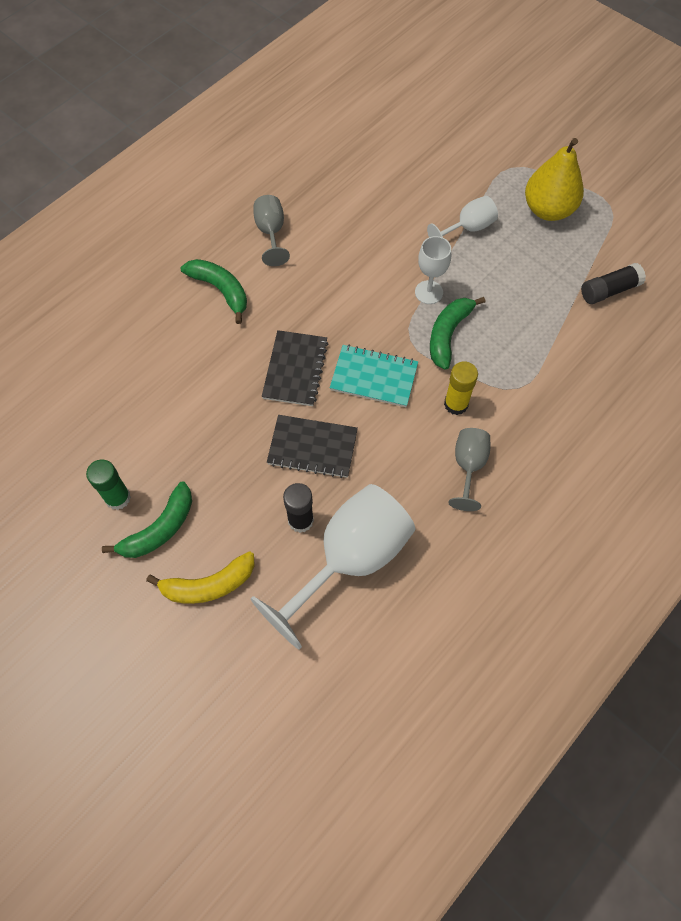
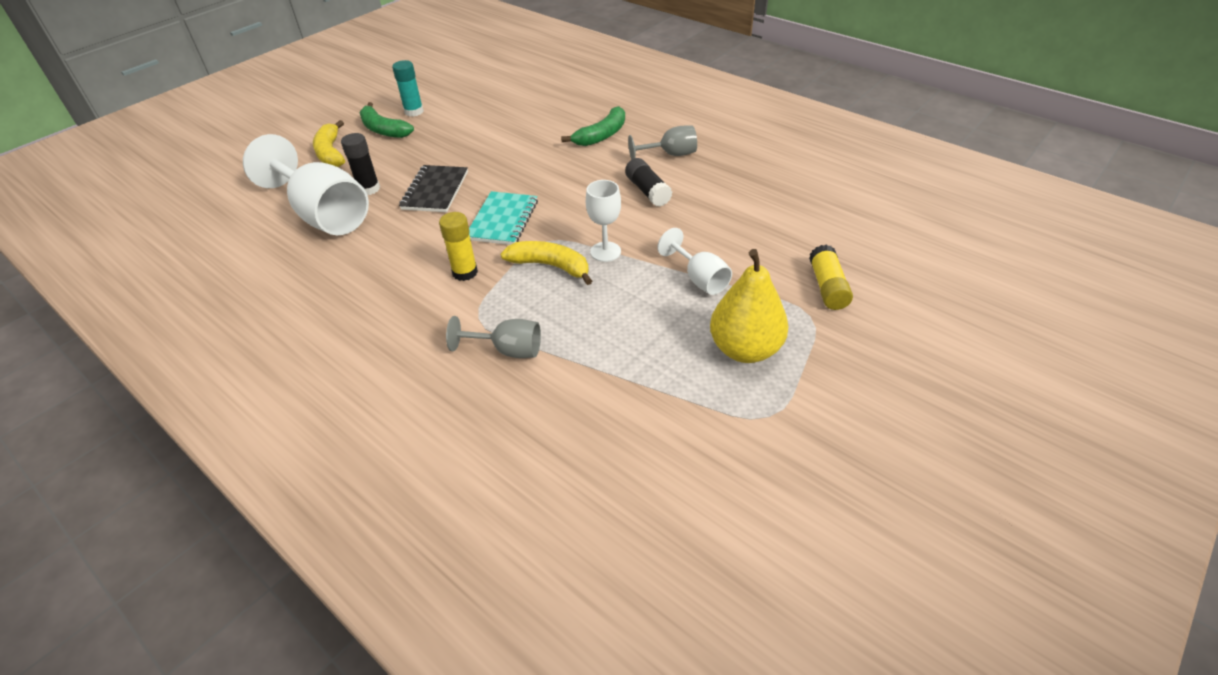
camera: 90 degrees right, 20 degrees down
(118, 498) = (414, 111): green glue stick -> turquoise glue stick
(295, 369) = (516, 177): black notebook -> none
(448, 334) = (550, 266): green banana -> yellow banana
(468, 466) = (392, 281): grey goblet -> grey goblet (508, 350)
(478, 151) = (827, 287): none -> yellow glue stick
(609, 290) = (616, 405): black glue stick -> black glue stick (647, 191)

